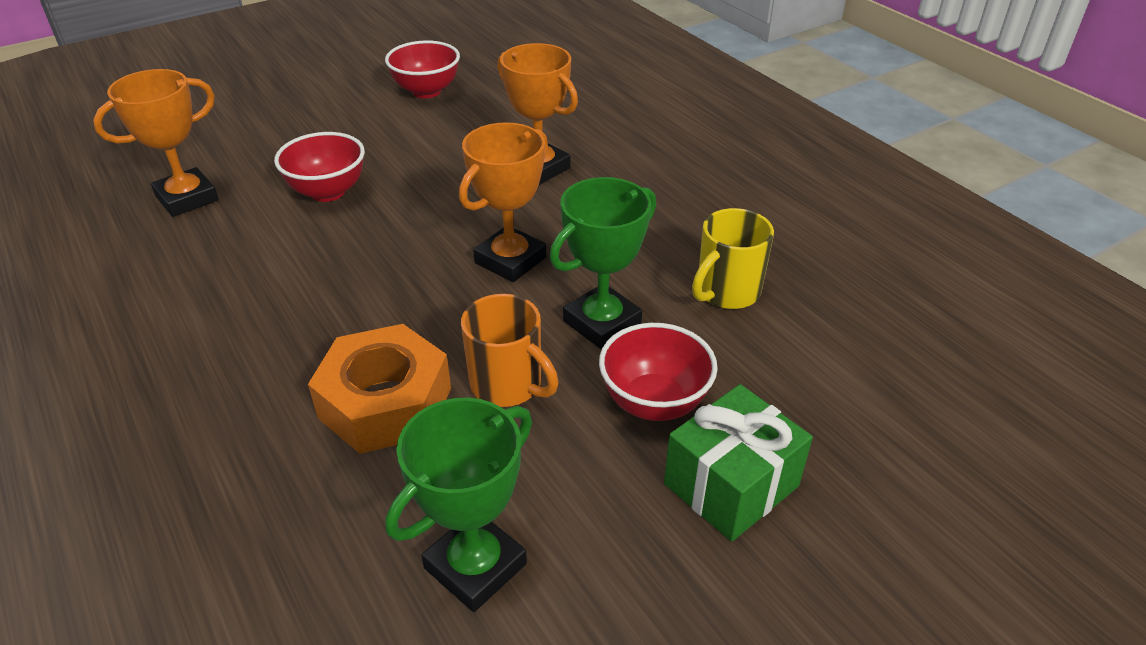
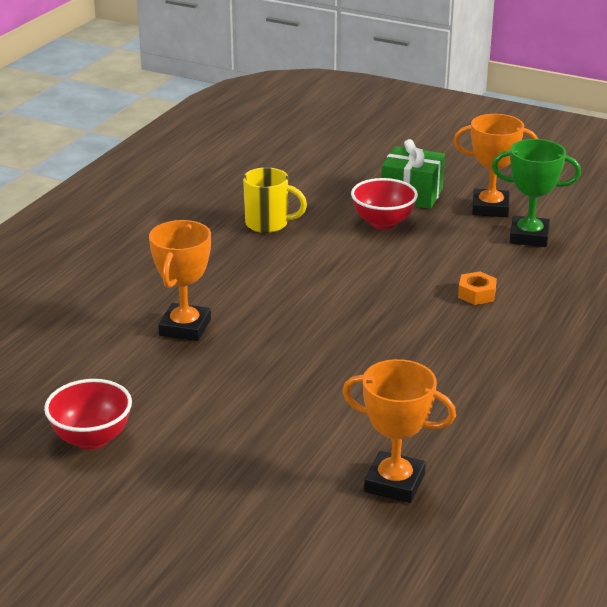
camera: 120 degrees left, 10 degrees down
(328, 192) = (312, 412): red bowl -> none
(385, 402) = (476, 294): orange nut -> orange nut, size x0.48
(508, 385) = (420, 264): orange mug -> none
(510, 260) = (312, 300): orange trophy -> orange trophy (490, 208)
(602, 322) = (338, 252): green trophy -> none

